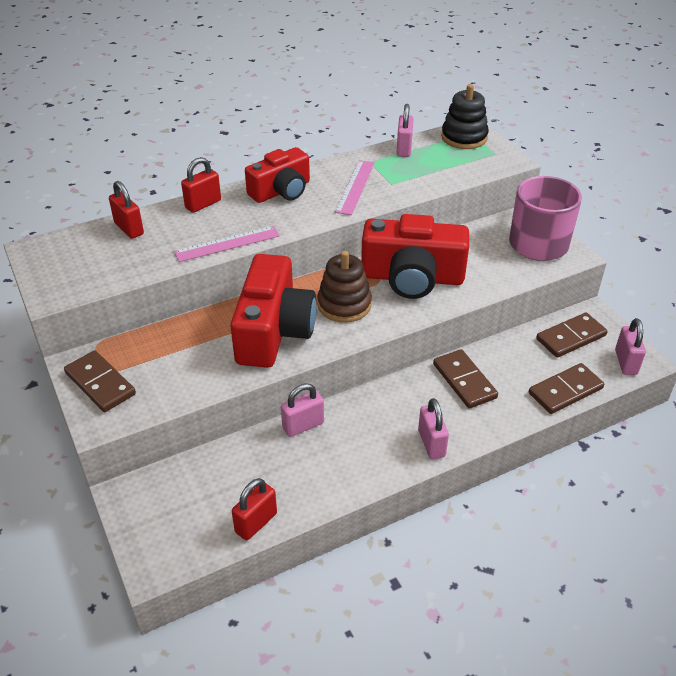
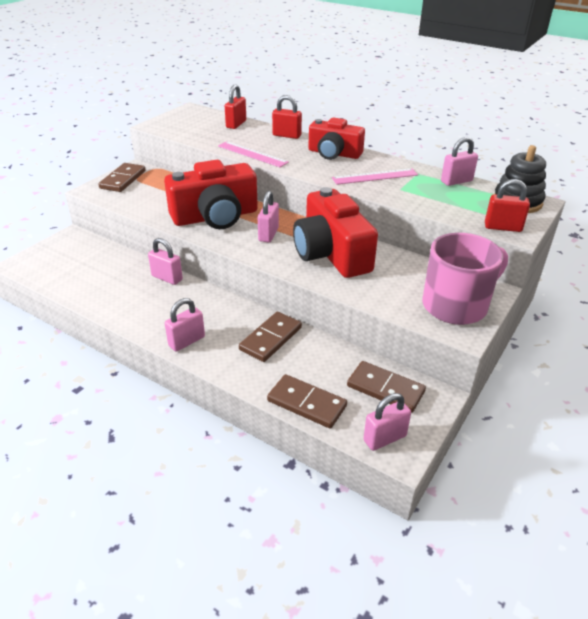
camera: 60 degrees right, 5 degrees down
(256, 522) = (69, 287): red padlock -> red padlock (502, 227)
(344, 305) = (268, 234): brown stacking toy -> pink padlock

